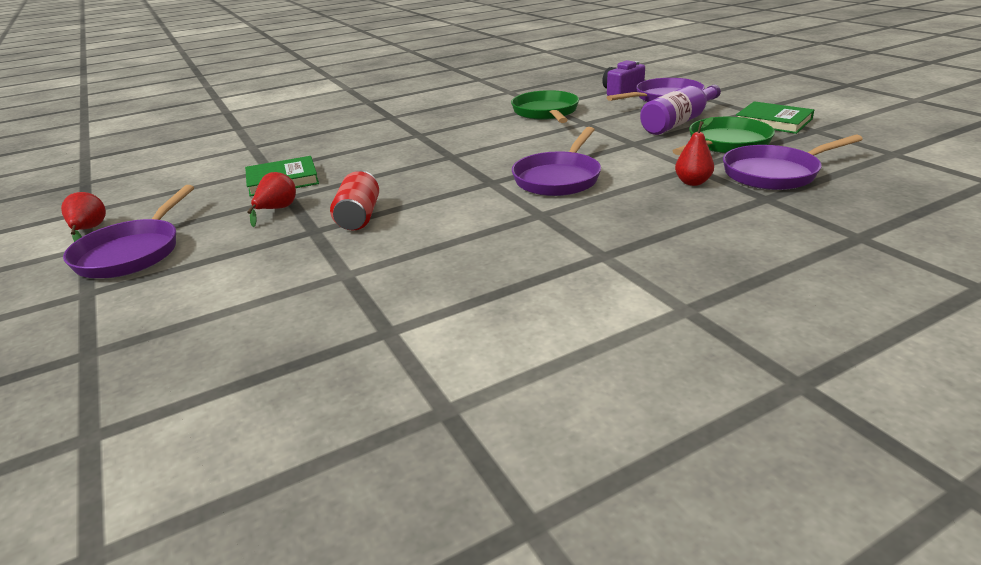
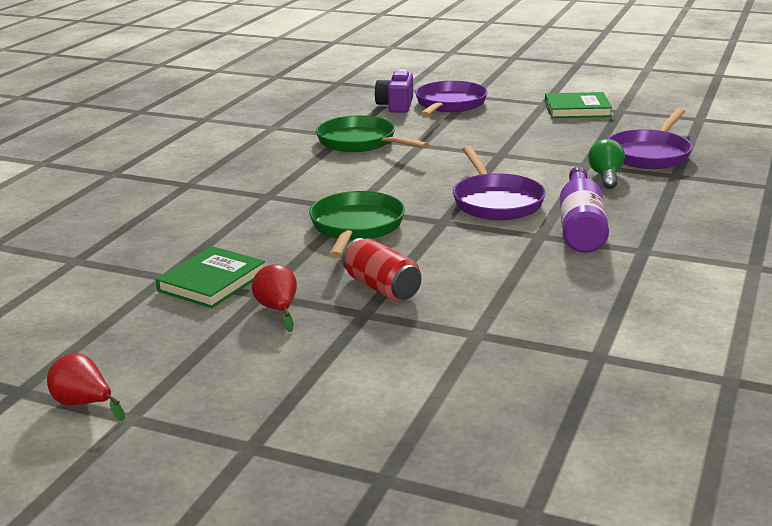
camera: 40 degrees left, 5 degrees down
(132, 252) = (206, 400): purple pan -> none
(678, 122) = (503, 126): purple bottle -> purple bottle (581, 226)
(692, 182) = (606, 177): red pear -> green light bulb
(725, 144) = (575, 138): green pan -> green pan (356, 227)

